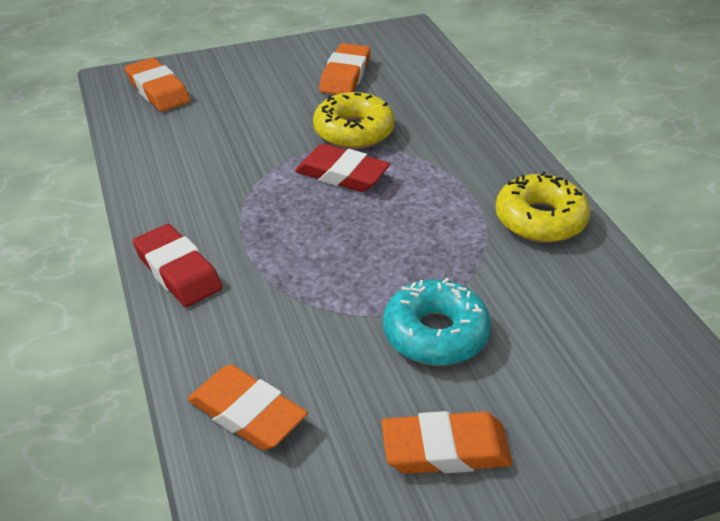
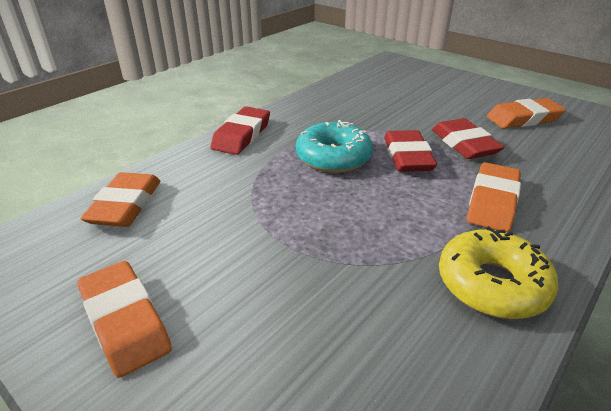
camera: 60 degrees right, 5 degrees down
(158, 90) = (399, 72): orange eraser -> orange eraser (492, 202)
(353, 131) = (464, 144): yellow donut -> red eraser
(435, 334) = (265, 266): turquoise donut -> turquoise donut (333, 157)

